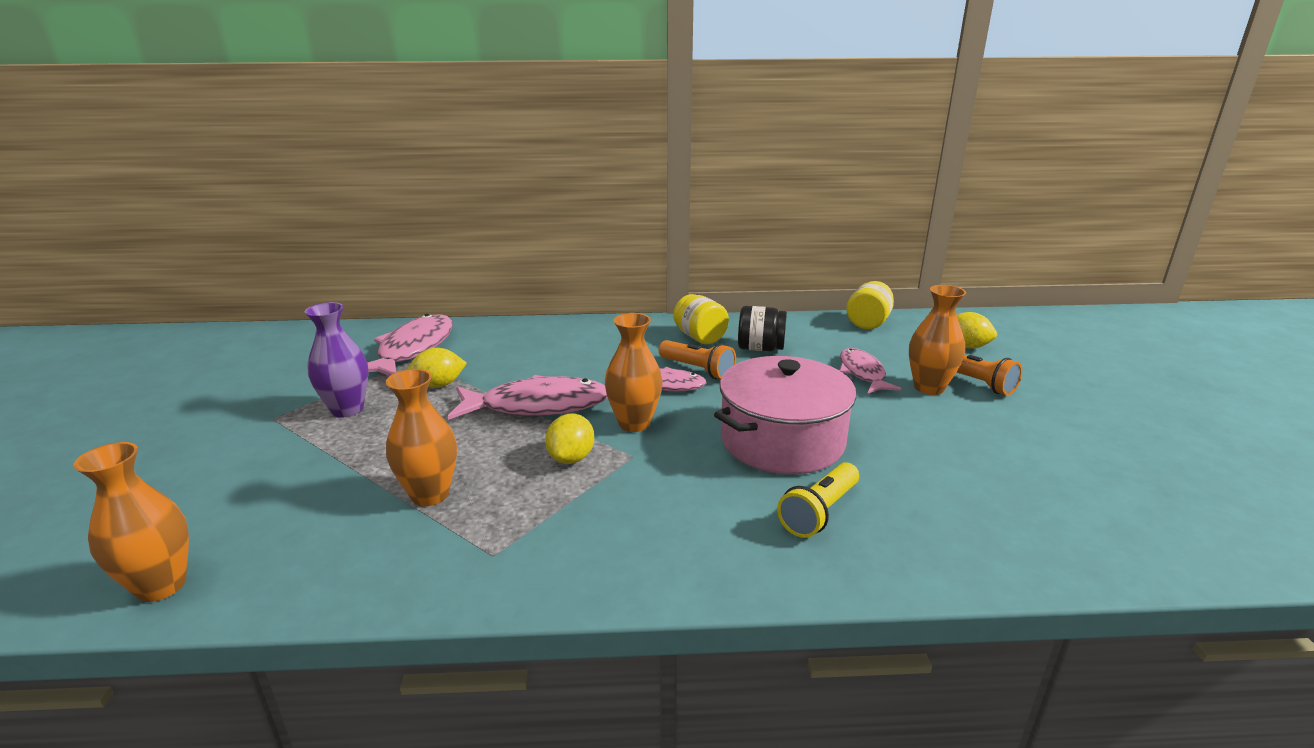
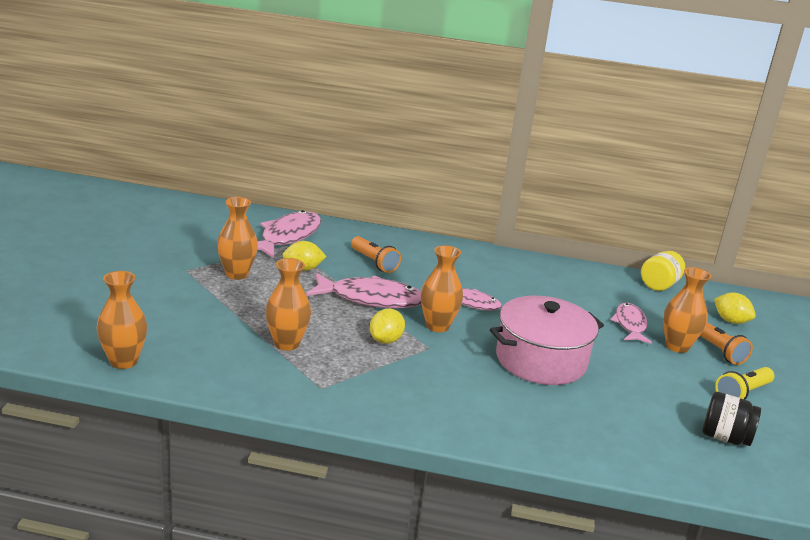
camera: 10 degrees right, 0 degrees up
(347, 409) = (237, 274): purple vase -> orange vase
(697, 369) = (500, 296): orange flashlight -> orange flashlight (374, 262)
(700, 337) = (512, 270): yellow jar -> none
(760, 348) = (557, 289): black jar -> black jar (725, 437)
(819, 512) = (544, 410): yellow flashlight -> yellow flashlight (742, 393)

